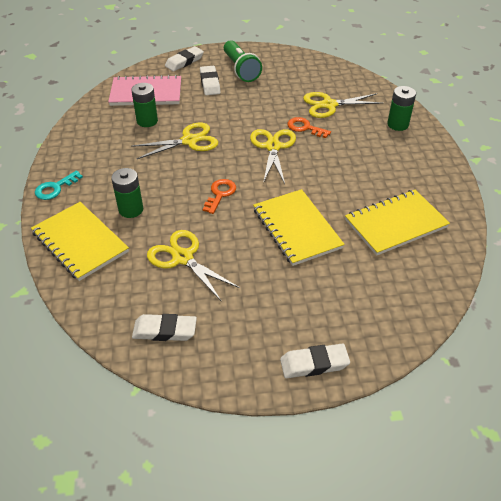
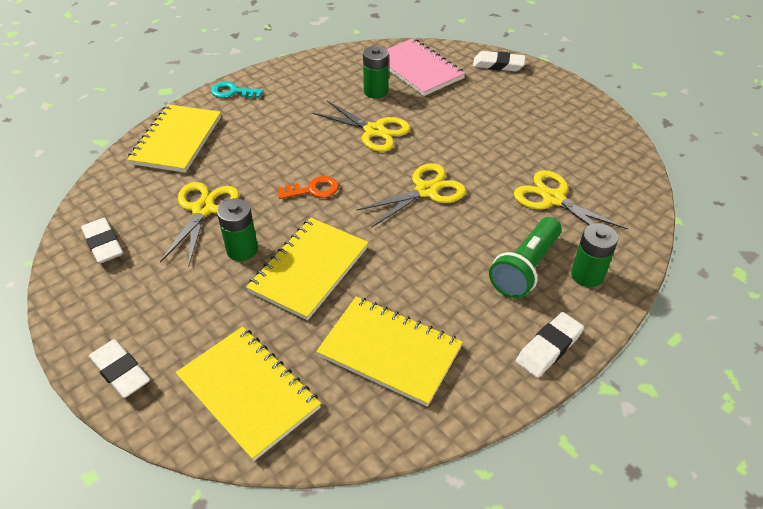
camera: 55 degrees right, 0 degrees up
(131, 209) = (241, 146): green battery -> green battery (242, 250)
(210, 83) = (483, 98): white eraser -> white eraser (549, 348)
(240, 69) = (534, 105): green flashlight -> green flashlight (525, 268)
(305, 128) = (487, 199): orange key -> none
(382, 301) = (248, 392): none -> yellow notebook

